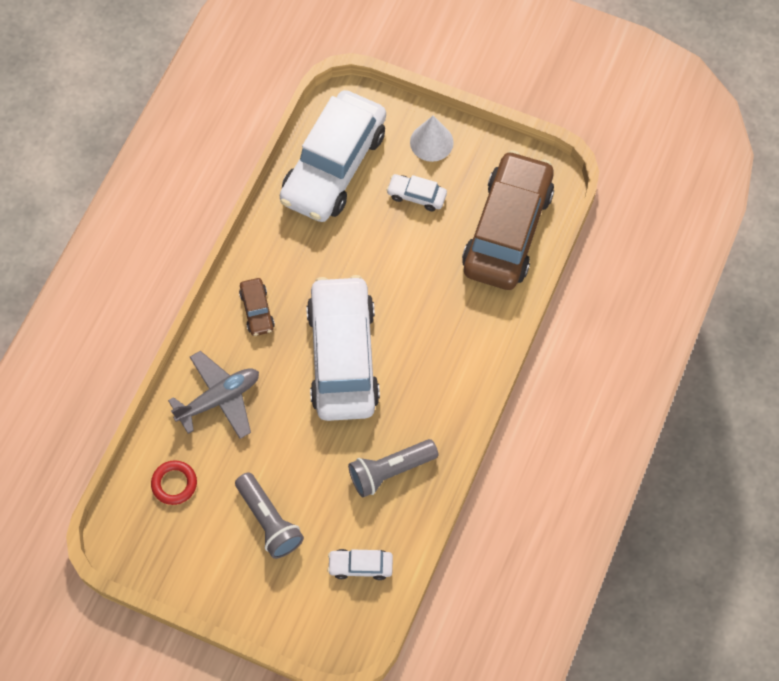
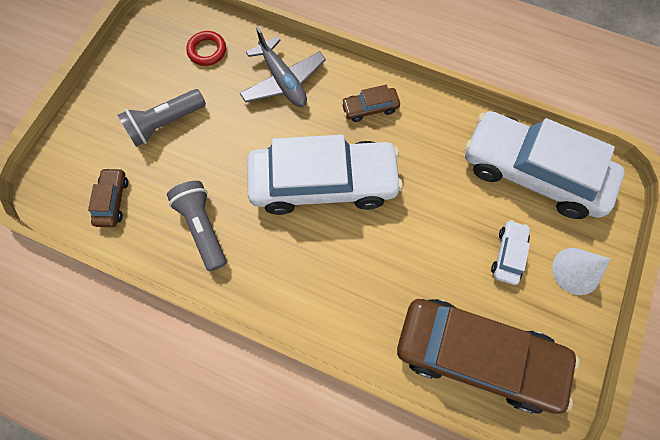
camera: 90 degrees right, 5 degrees up
(360, 566) = (113, 200): white car -> brown car

